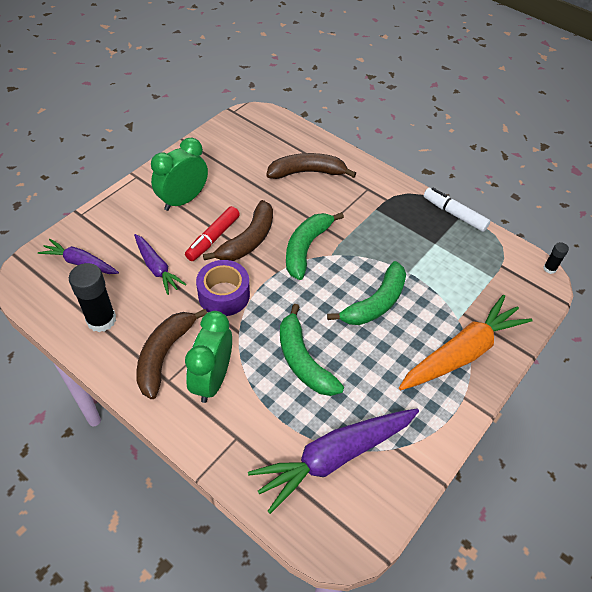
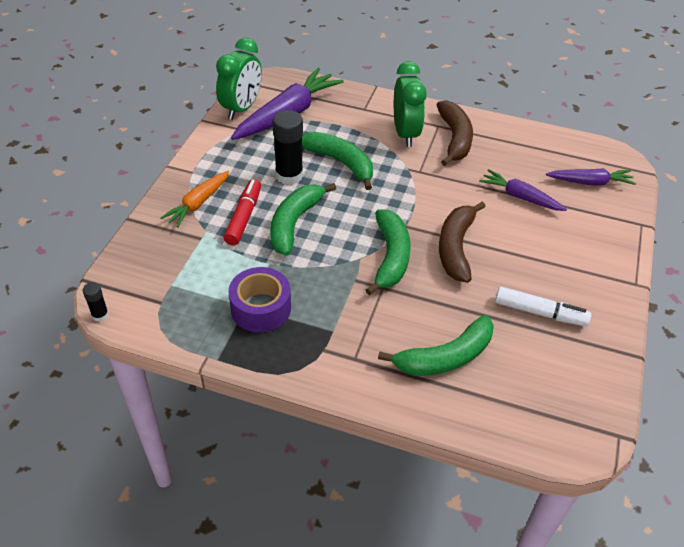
camera: 160 degrees right, 5 degrees down
(101, 320) = (526, 147): black glue stick -> black glue stick (289, 175)
(183, 200) = (559, 271): green clock -> green clock (241, 108)
(213, 238) = (492, 239): red marker -> red marker (244, 217)
(224, 295) = (441, 192): purple tape -> purple tape (261, 308)
(307, 172) = (445, 357): brown banana -> green banana
(454, 214) = (228, 355): white marker -> white marker (540, 312)
(462, 353) = (198, 203): orange carrot -> orange carrot, size x0.57

